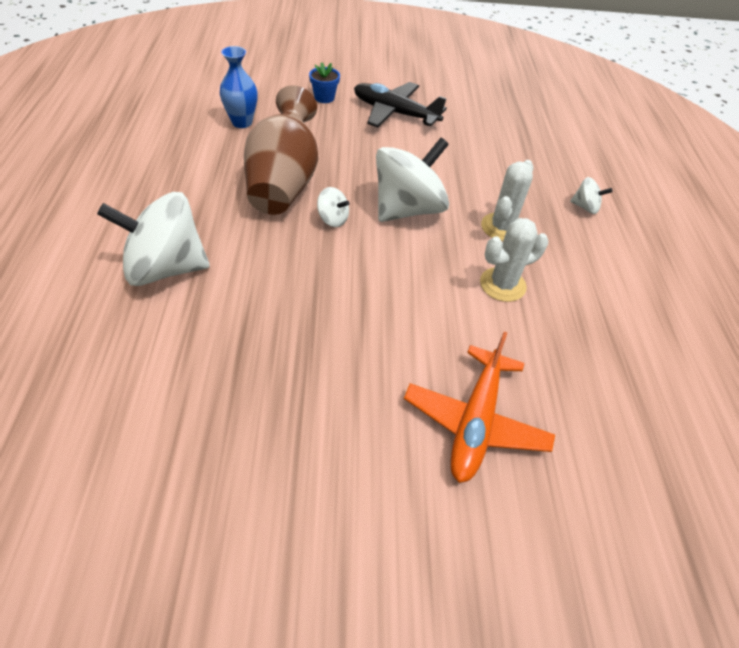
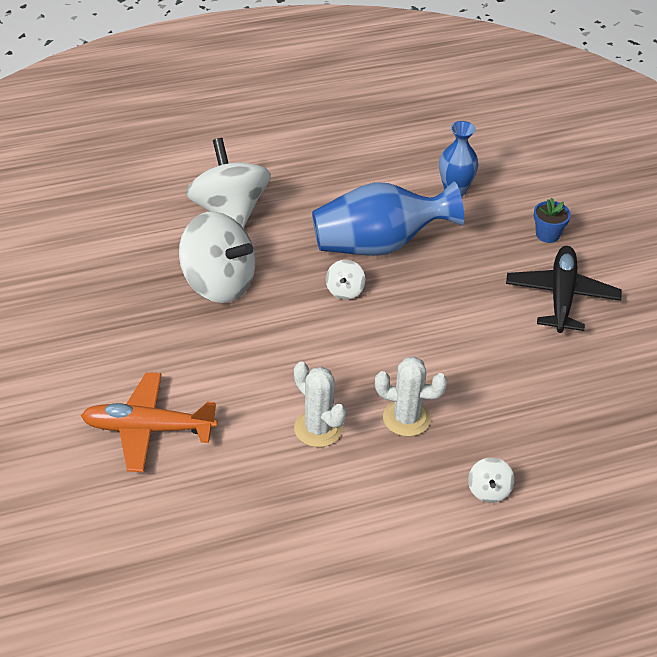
camera: 75 degrees right, 5 degrees down
(284, 182) = (379, 245): brown vase -> blue vase
(407, 209) = (391, 340): white spinning top -> white spinning top (218, 283)

